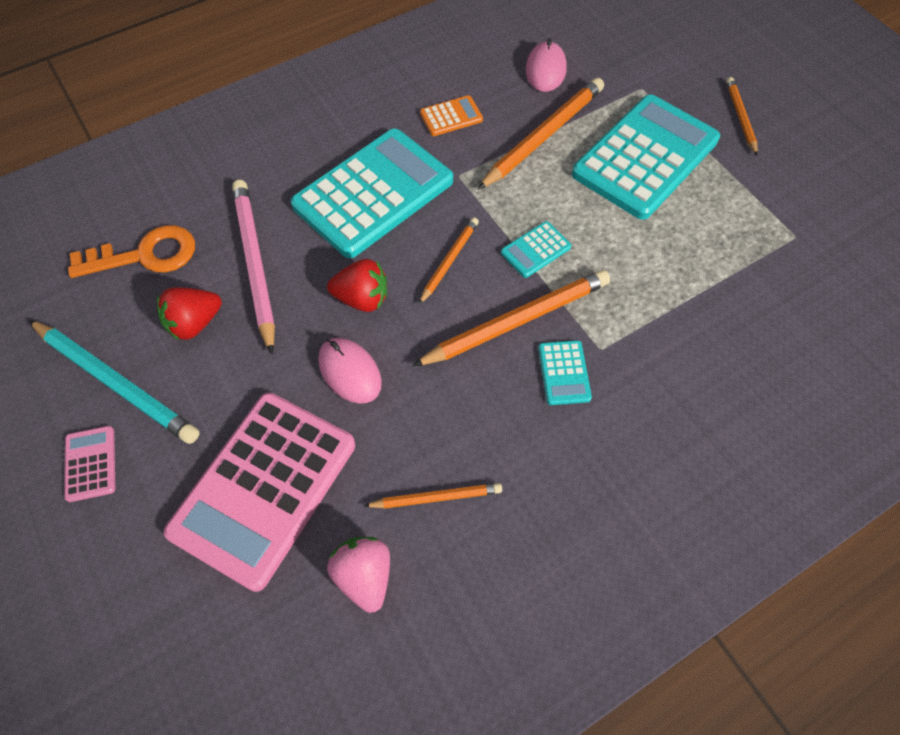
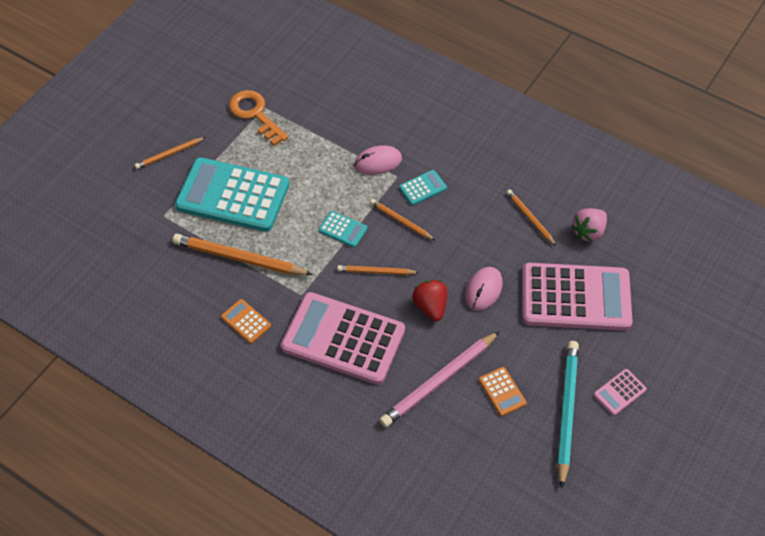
camera: 115 degrees left, 5 degrees down
(145, 255) = (470, 454): orange key -> orange key (255, 114)
(194, 323) = (502, 391): red strawberry -> orange calculator
(373, 193) = (343, 339): turquoise calculator -> pink calculator
(517, 321) = (401, 221): orange pencil -> orange pencil, size x0.55
(545, 70) = (168, 280): pink mouse -> pink mouse (378, 162)

